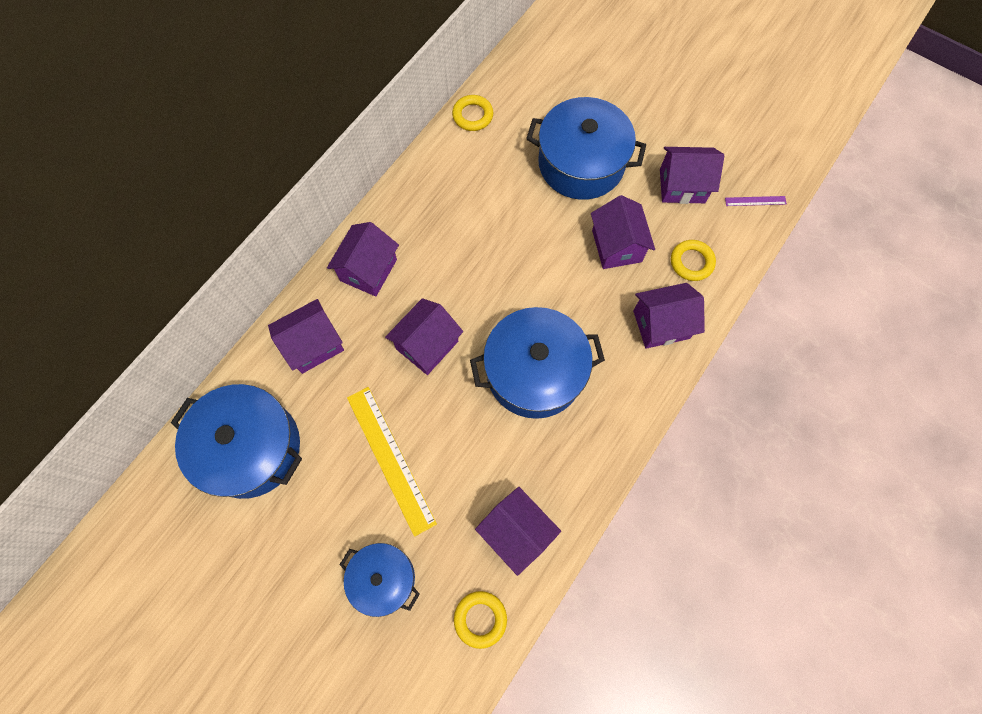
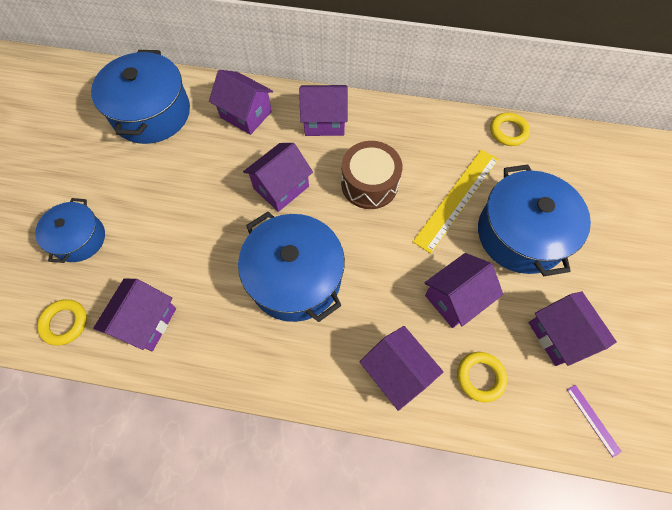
camera: 65 degrees right, 5 degrees down
(390, 459) = (175, 203): yellow ruler -> yellow ruler (457, 199)
(427, 345) = (281, 187): purple house -> purple house turned 60 degrees counterclockwise
(466, 261) = (369, 184): none -> brown drum

